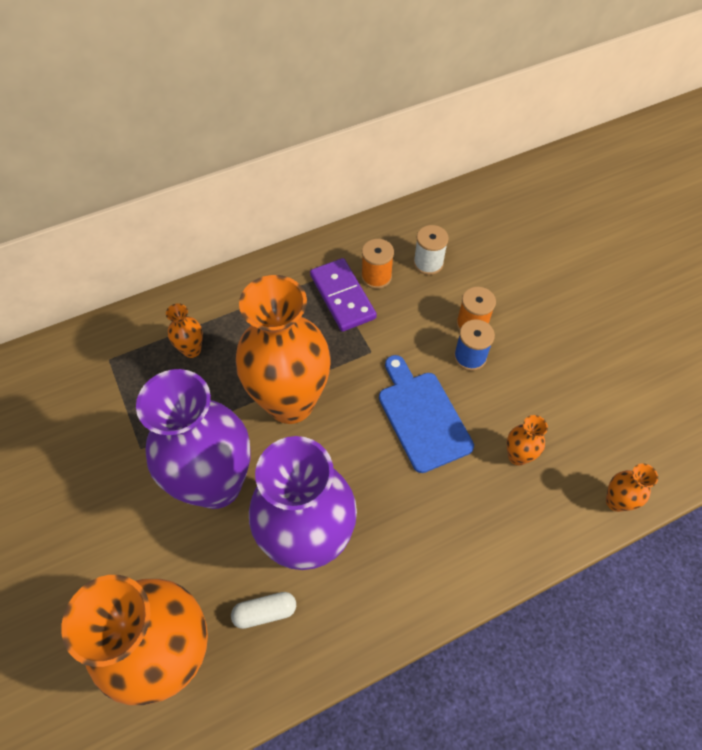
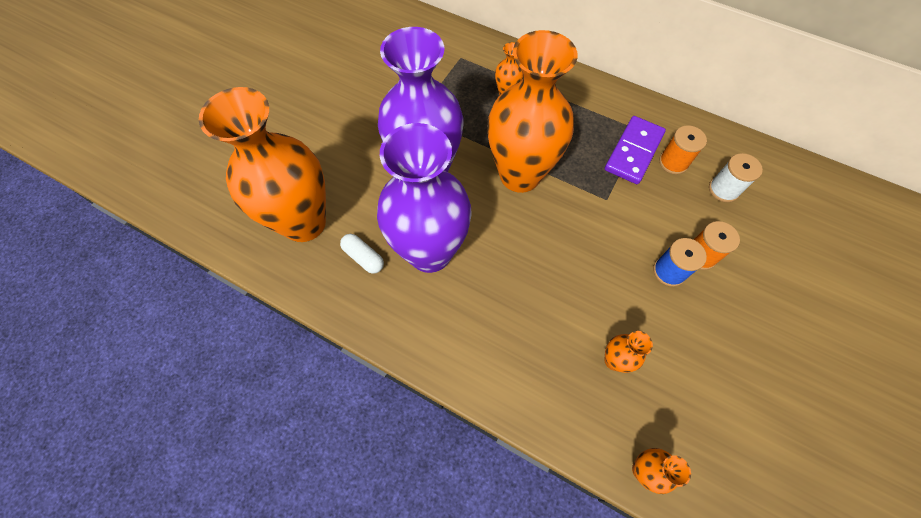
camera: 55 degrees right, 5 degrees up
(422, 416) = (585, 268): blue cutting board -> none

